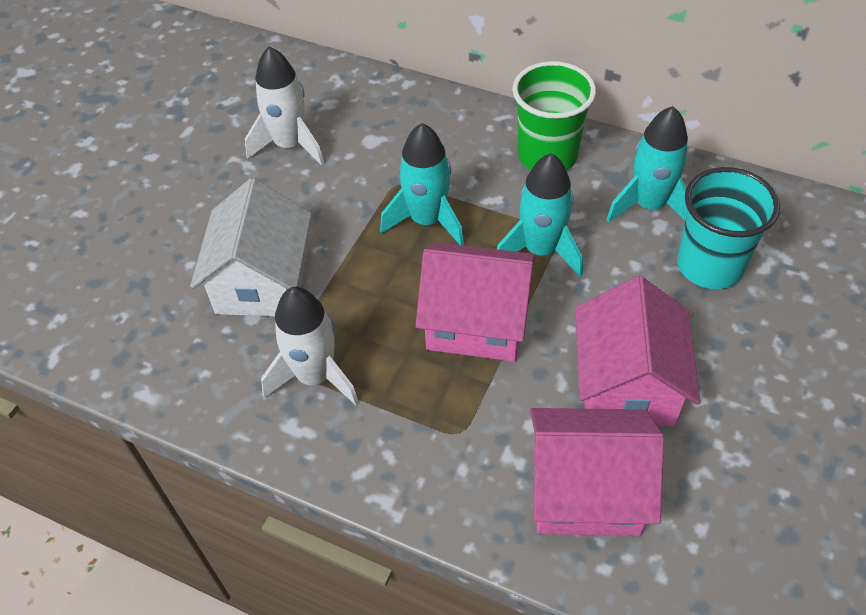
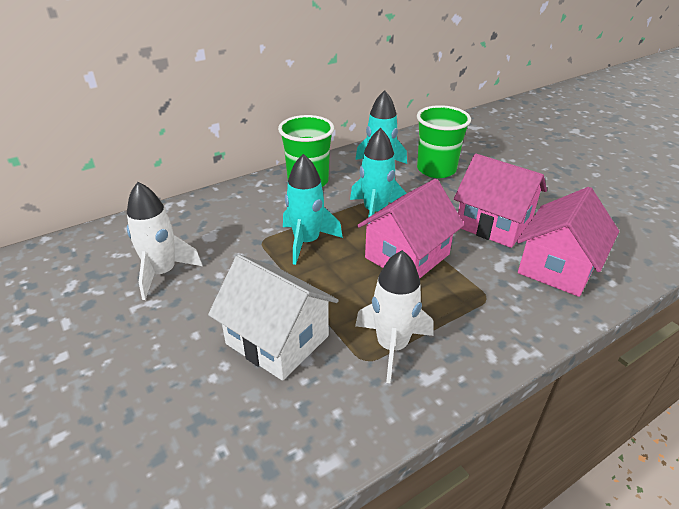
camera: 60 degrees left, 15 degrees down
(709, 265) = (436, 169): turquoise cup -> green cup

